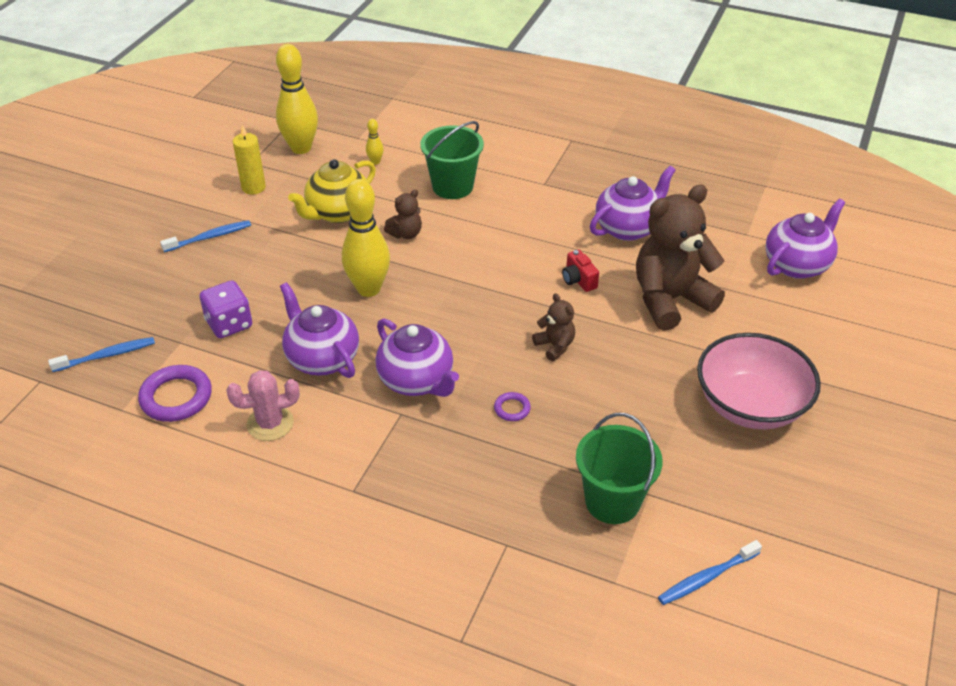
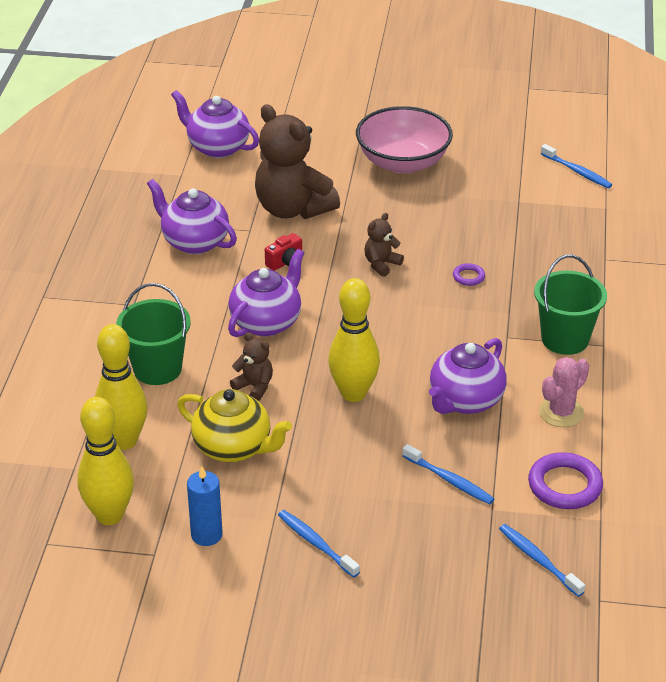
camera: 105 degrees left, 5 degrees down
(229, 324) = (449, 480): purple dice -> blue toothbrush
(253, 187) = (206, 535): yellow candle -> blue candle
(270, 423) = (561, 412): pink cactus -> pink cactus turned 75 degrees clockwise
(375, 162) = (124, 441): yellow bowling pin -> yellow bowling pin, size x2.32
(417, 381) = (464, 335): purple teapot -> purple teapot (267, 322)
(612, 501) = (535, 216): green bucket -> green bucket (565, 339)

